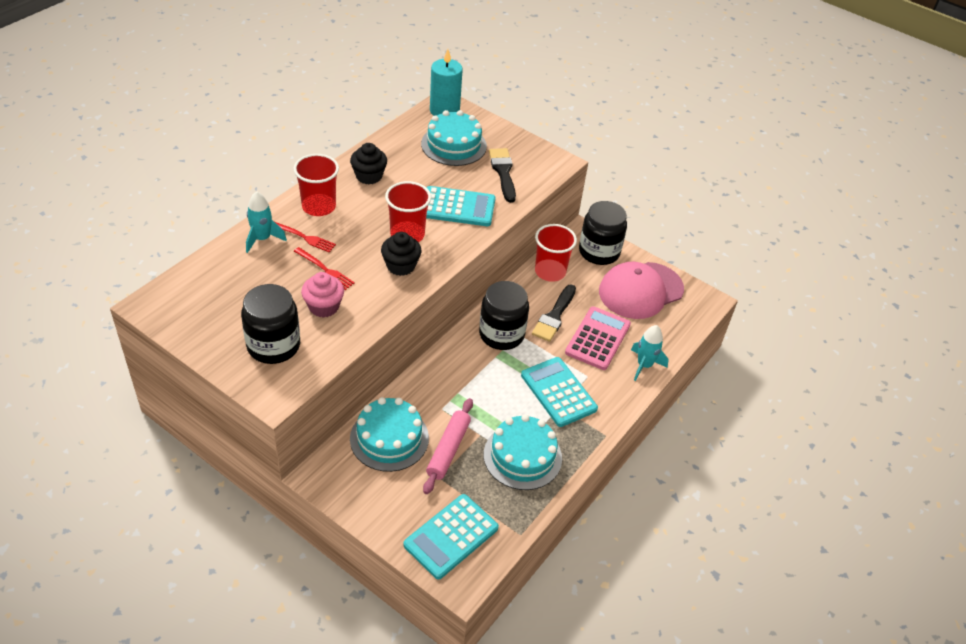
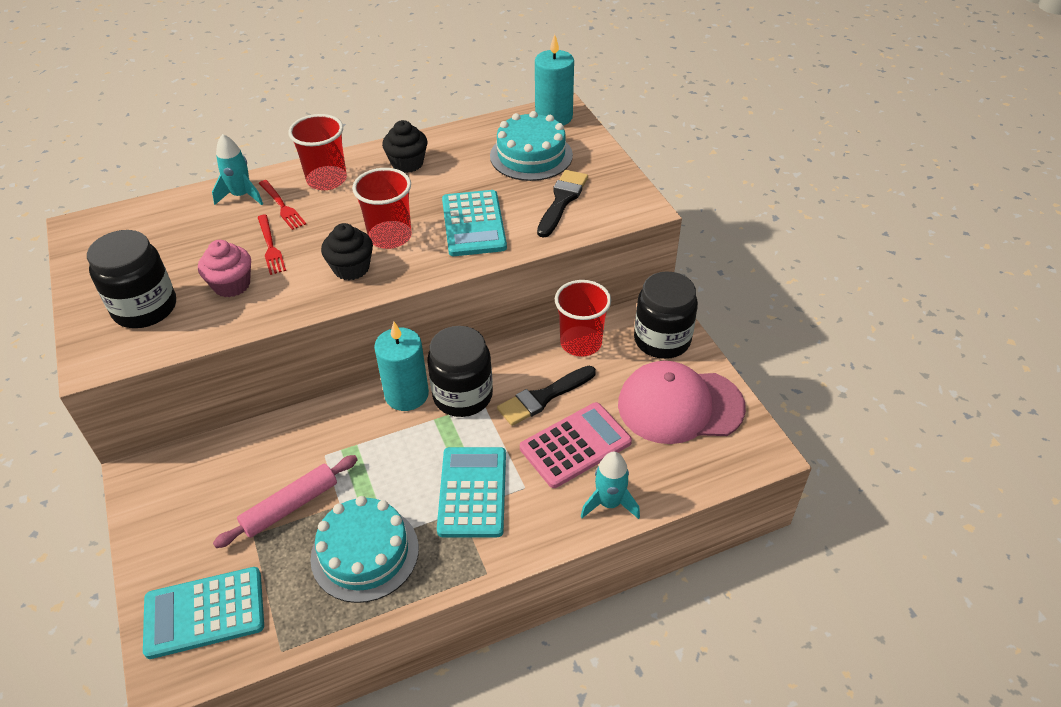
camera: 35 degrees right, 0 degrees up
(389, 438) = (241, 465): turquoise cake -> none
(458, 207) = (473, 224): turquoise calculator -> turquoise calculator turned 45 degrees clockwise
(463, 348) = (406, 394): none -> turquoise candle

